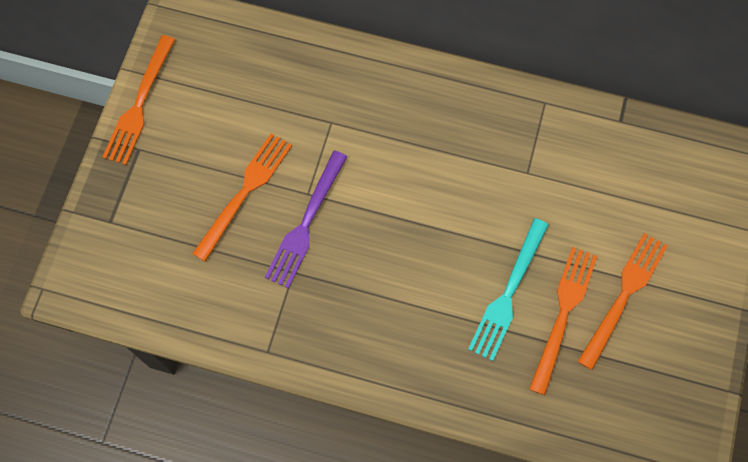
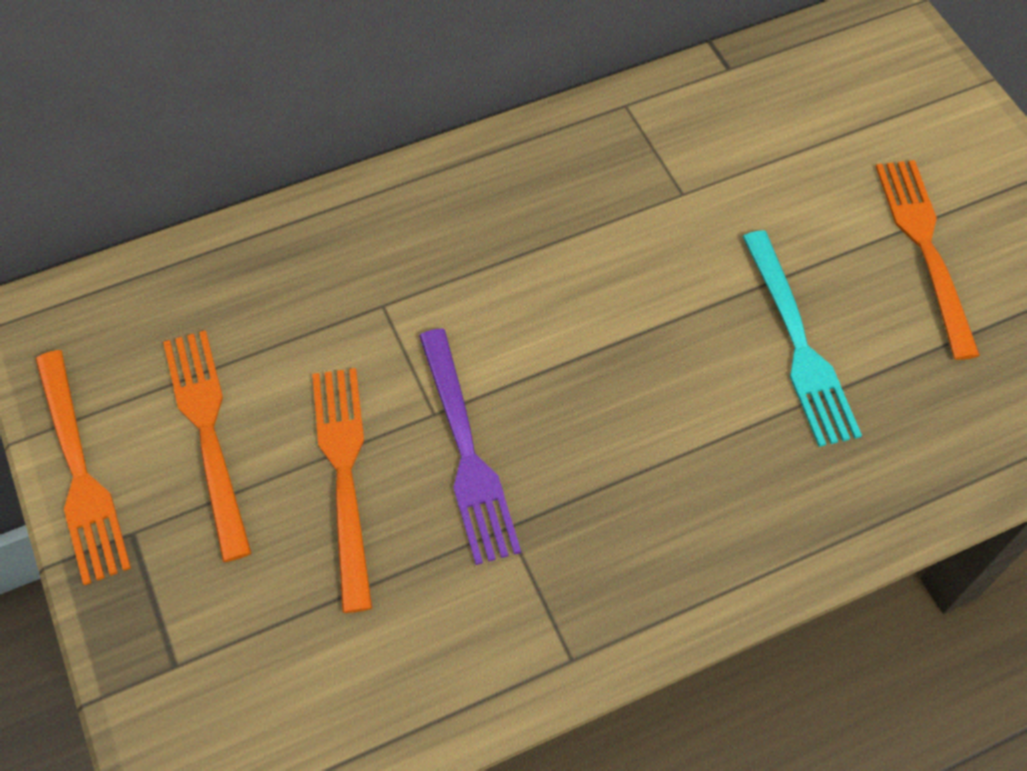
camera: 40 degrees left, 10 degrees down
(563, 312) = (881, 317): orange fork -> orange fork (207, 431)

